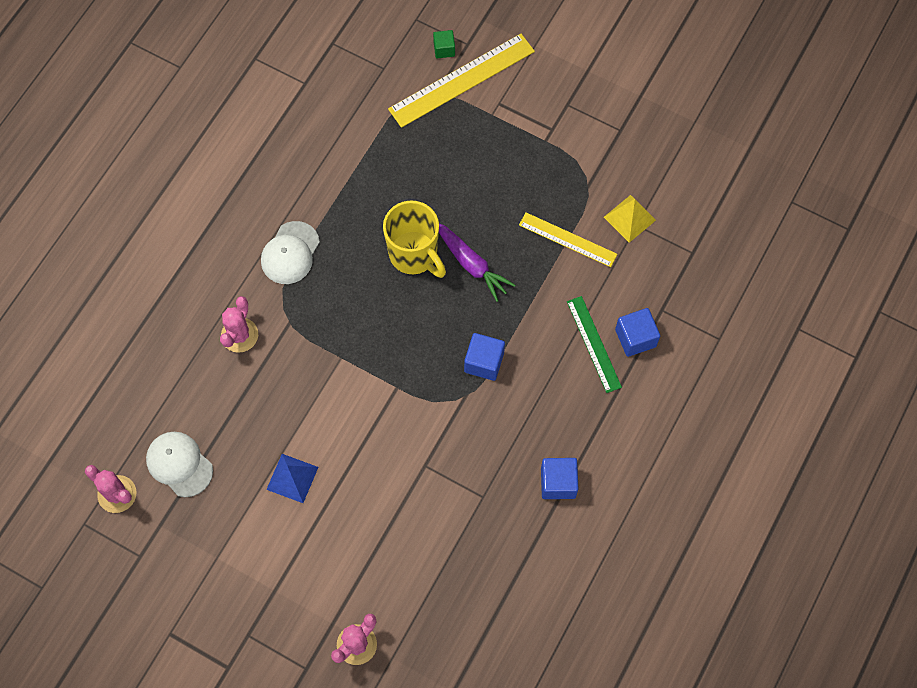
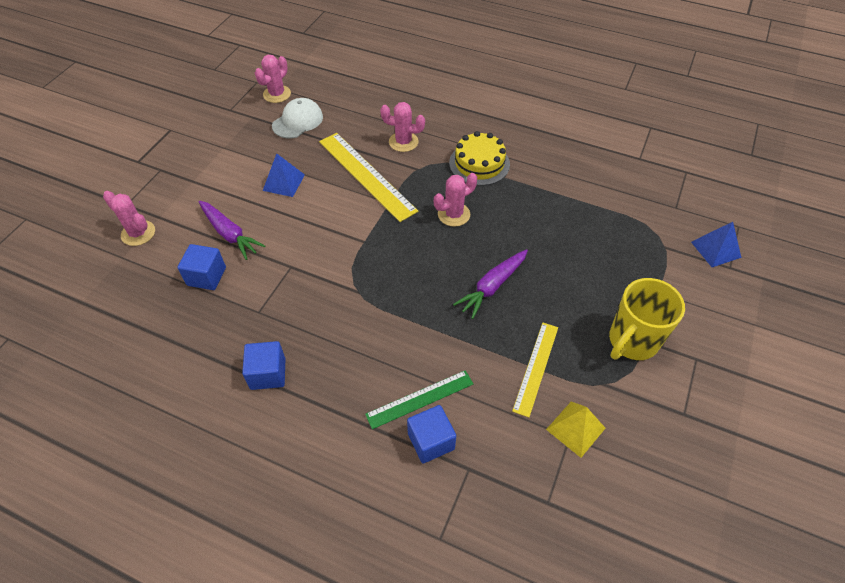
camera: 85 degrees right, 15 degrees down
(290, 253) = (479, 163): white cap -> yellow cake
(368, 290) = (453, 214): none -> pink cactus
(369, 536) = (230, 234): none -> purple carrot
(414, 255) = (493, 243): yellow mug -> yellow mug (632, 341)
(444, 49) = (715, 249): green cube -> blue pyramid
(462, 80) = (687, 265): yellow ruler -> yellow ruler (366, 175)
(484, 362) = (392, 303): blue cube -> blue cube (206, 276)

